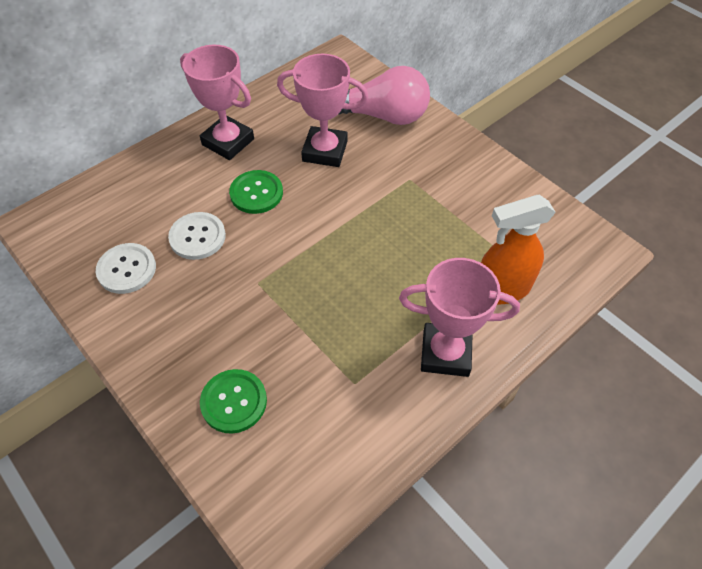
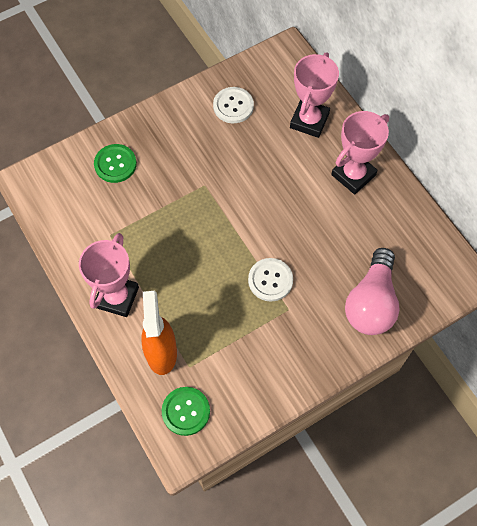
camera: 100 degrees right, 10 degrees up
(197, 237) = (254, 149): white button -> white button (270, 280)
(256, 193) = (291, 191): green button -> green button (186, 411)
(325, 151) = (332, 247): pink trophy -> pink trophy (309, 121)

